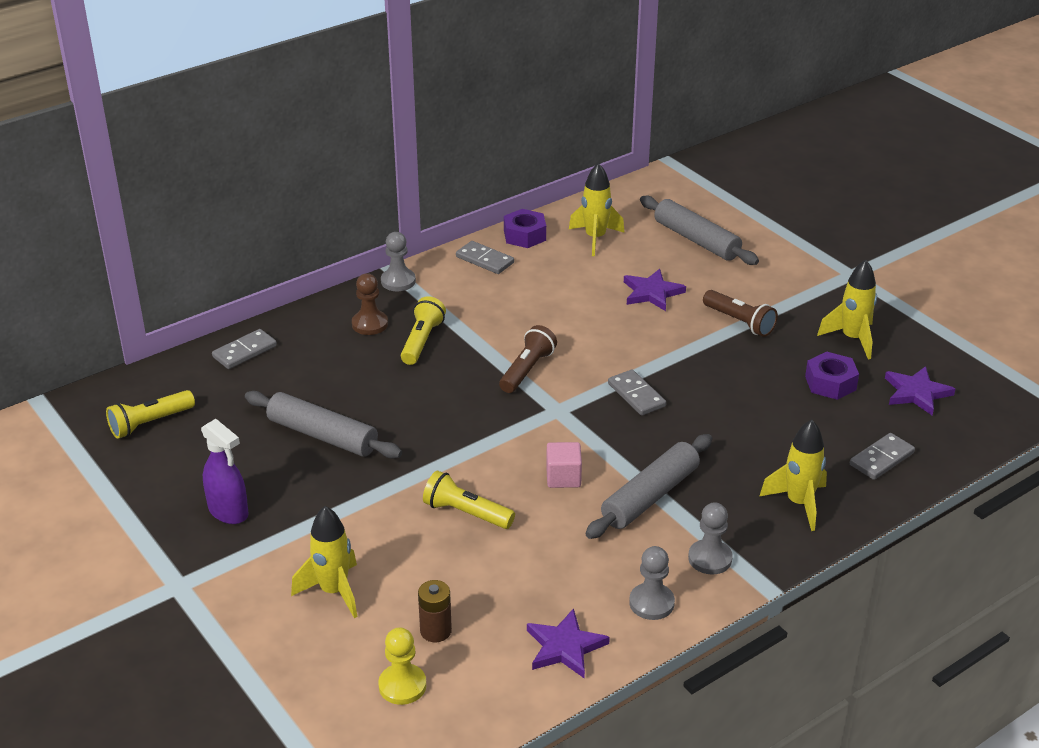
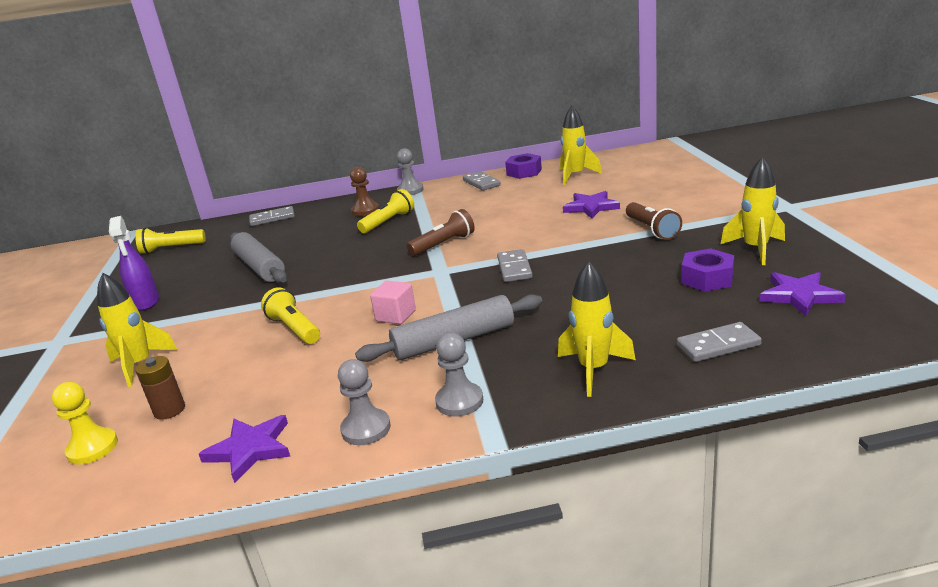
camera: 30 degrees right, 10 degrees down
(696, 240) = (658, 180): grey rolling pin -> none

